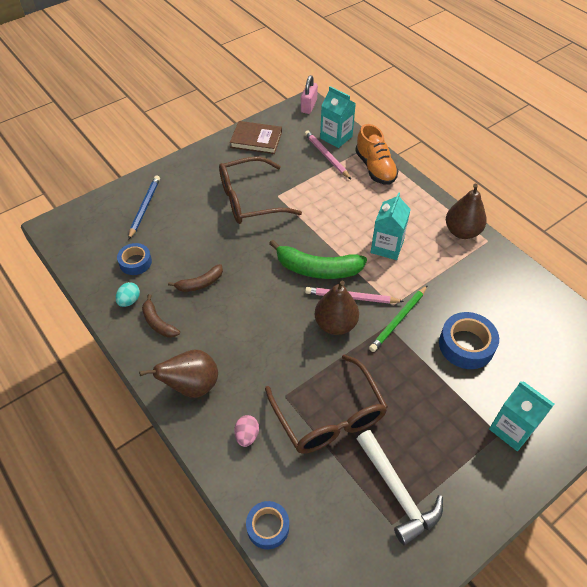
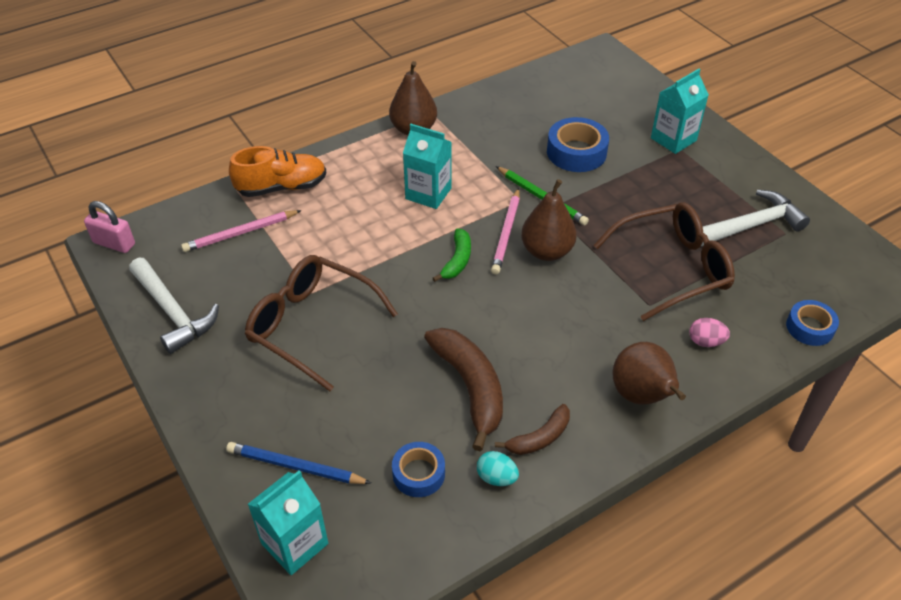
camera: 85 degrees left, 5 degrees down
(200, 283) = (470, 387): brown banana -> brown banana, size x1.77
(249, 200) = (311, 325): brown glasses -> brown glasses turned 135 degrees clockwise
(256, 140) = (173, 312): brown book -> white hammer
(317, 269) = (457, 260): green banana -> green banana, size x0.56
(336, 137) = (202, 219): turquoise carton -> turquoise carton (295, 544)

